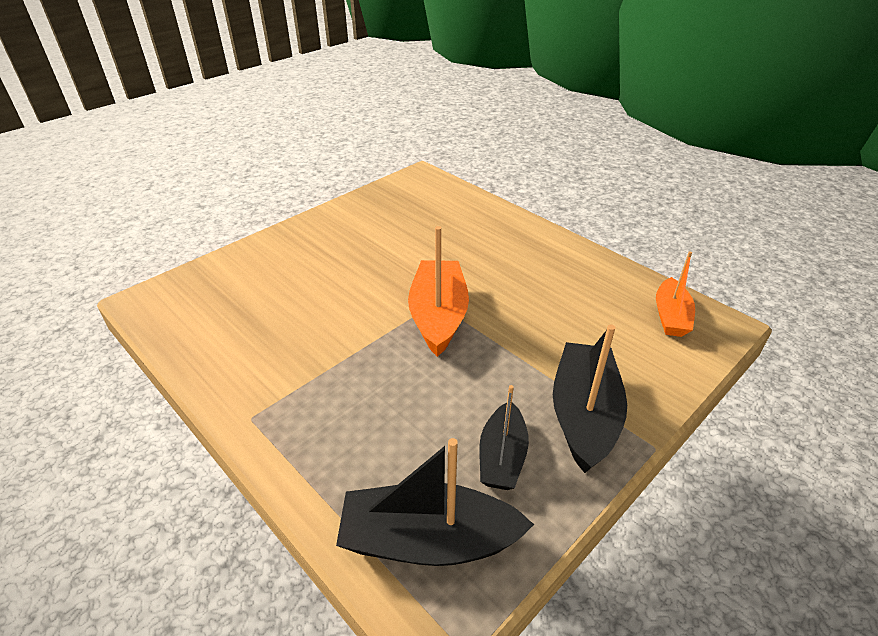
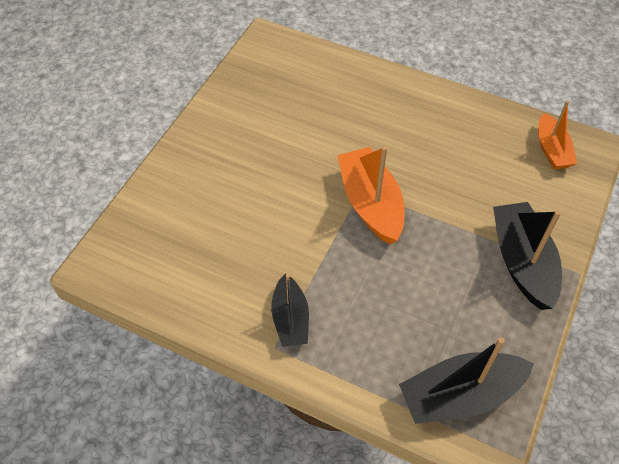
camera: 20 degrees left, 15 degrees up
(502, 456) = (479, 316): black boat -> black boat (290, 319)

